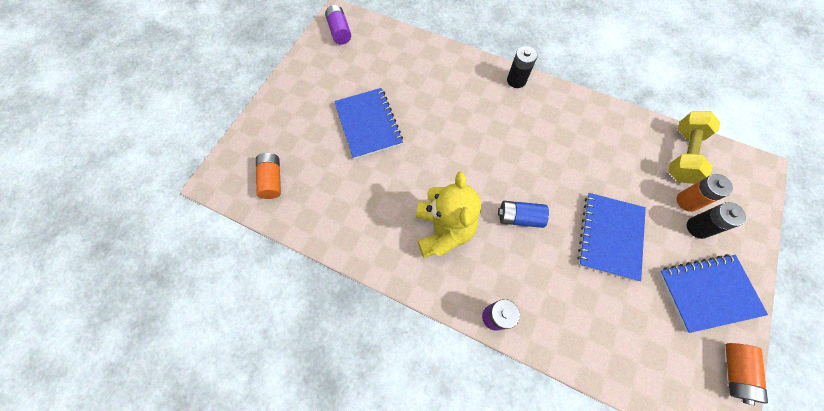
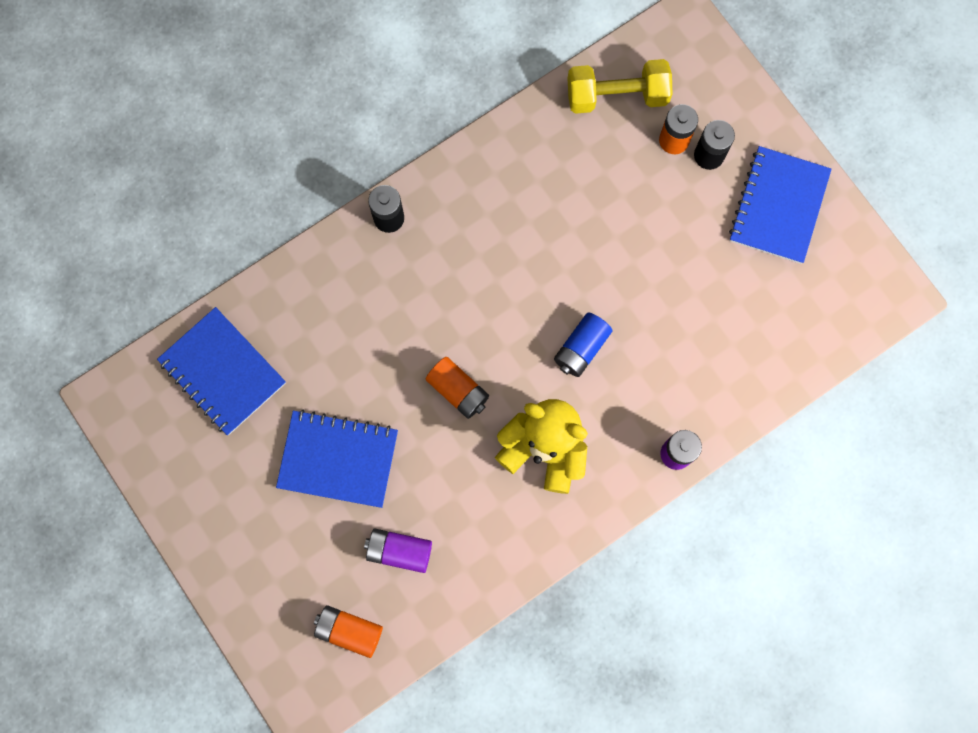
camera: 60 degrees left, 10 degrees up
(339, 32) = (144, 415): purple battery -> purple battery (399, 551)
(610, 236) = (662, 261): blue notebook -> blue notebook (223, 372)
(682, 155) = (617, 95): yellow dumbbell -> yellow dumbbell turned 60 degrees counterclockwise
(734, 371) = (861, 246): orange battery -> orange battery (458, 390)

